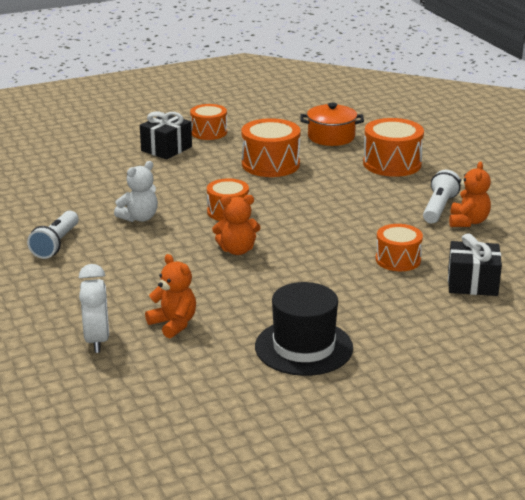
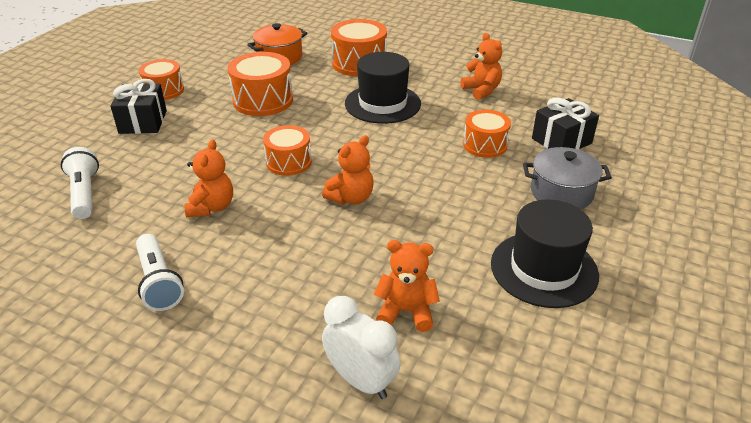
camera: 40 degrees left, 10 degrees up
(139, 218) = (212, 207): white teddy bear -> orange teddy bear
(362, 200) = (382, 104): none -> black hat
(404, 314) = (561, 193): none -> grey pot
(439, 208) = (446, 87): white flashlight -> white flashlight (84, 193)

